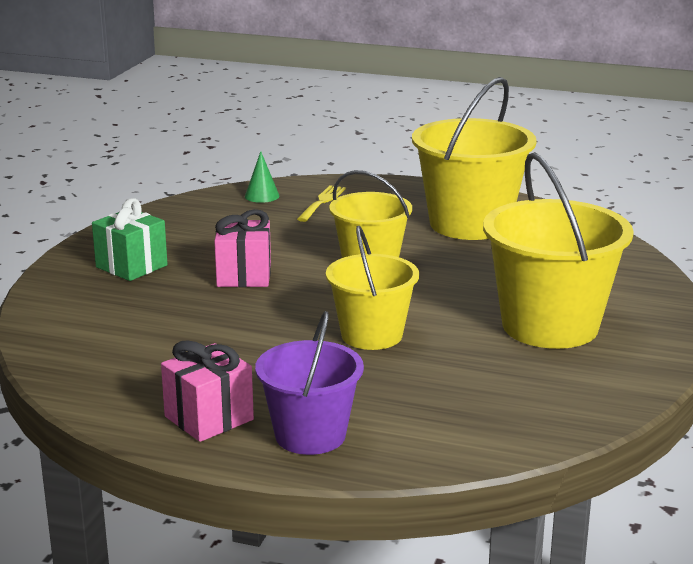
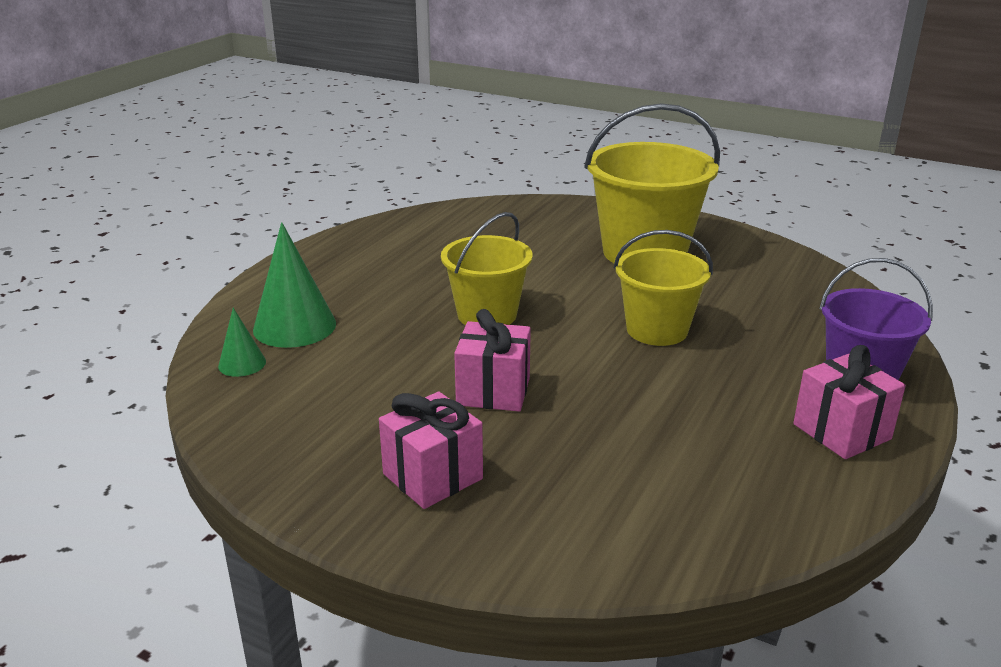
camera: 80 degrees left, 5 degrees up
(131, 266) = (432, 476): green gift -> pink gift
(322, 202) = (294, 326): yellow fork -> green cone
(470, 224) = (407, 256): yellow bucket -> none

